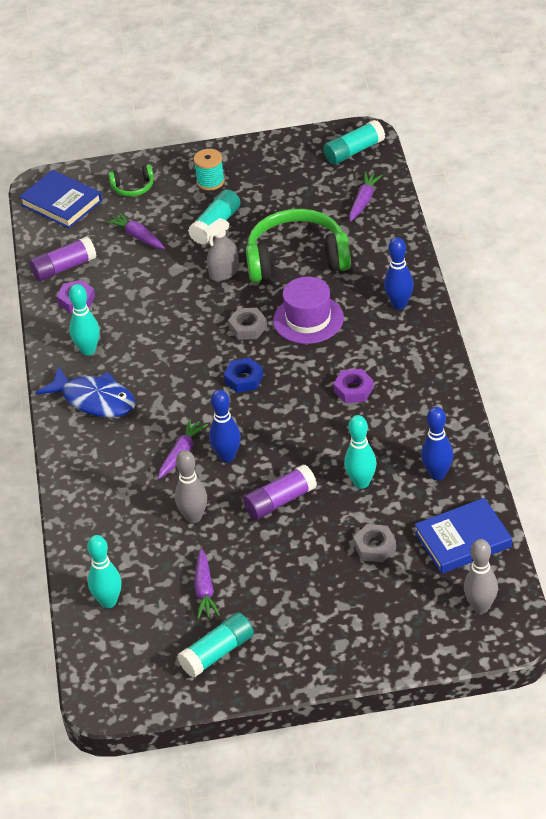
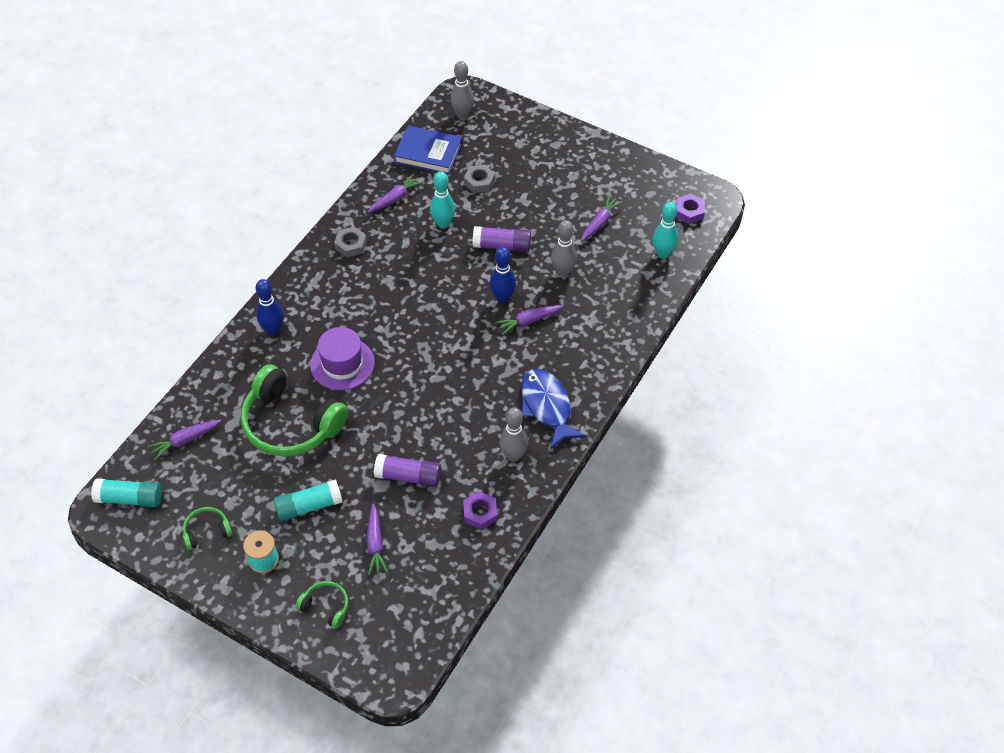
camera: 145 degrees left, 10 degrees up
(61, 203) = (397, 638): blue book -> none
(64, 268) = (460, 557): purple glue stick -> purple glue stick (408, 476)
(88, 350) = (513, 456): turquoise bowling pin -> grey bowling pin
(217, 653) = (627, 183): turquoise glue stick -> none
(224, 273) = (352, 452): grey spray bottle -> none
(244, 379) = (433, 348): blue nut -> none
(248, 327) = (387, 388): grey nut -> grey nut (351, 245)
(272, 170) = (207, 531): none -> green headphones
(353, 390) = (376, 288): purple nut -> purple nut (689, 212)
(437, 474) = (395, 198): blue bowling pin -> purple carrot

